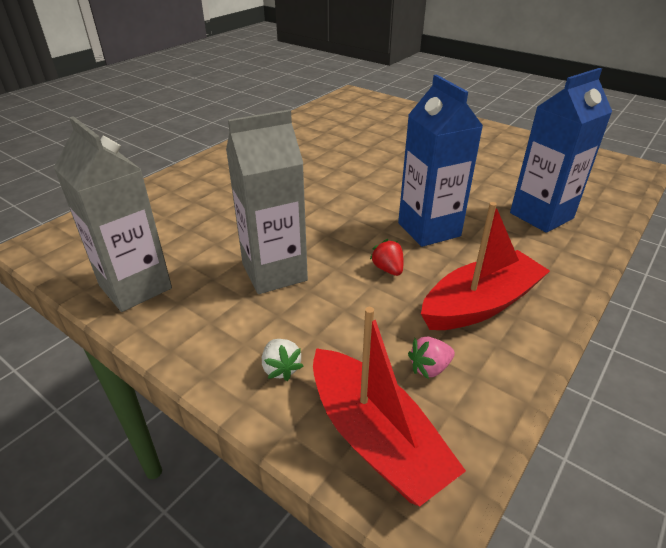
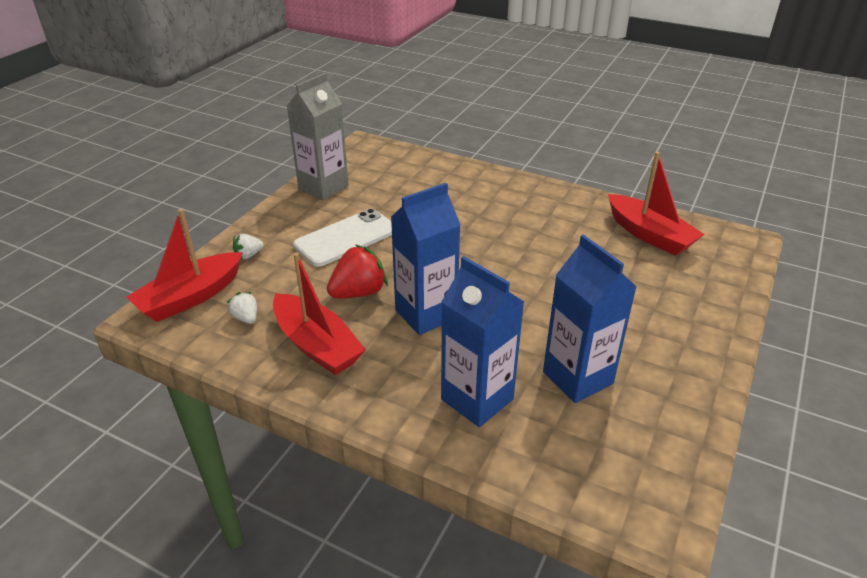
camera: 80 degrees right, 0 degrees up
(274, 272) = (346, 238): grey carton -> white phone
(334, 120) = (649, 234): none -> red boat
(388, 269) = (358, 292): red strawberry -> red strawberry, size x1.85
(429, 368) = (246, 318): pink strawberry -> white strawberry
(507, 172) = (577, 378): none -> blue carton

